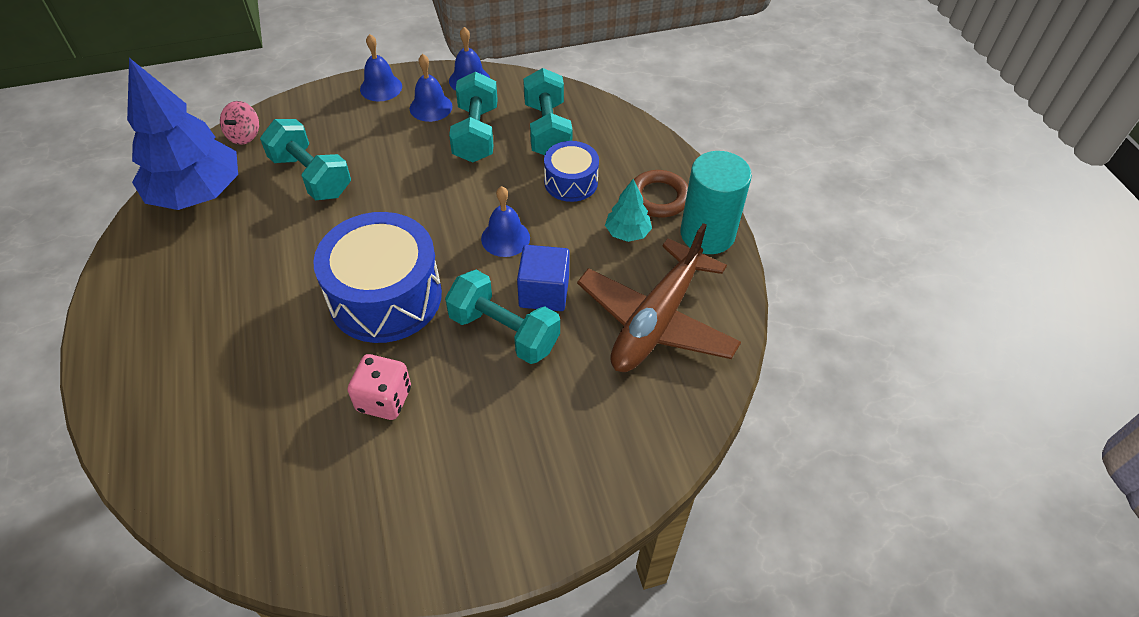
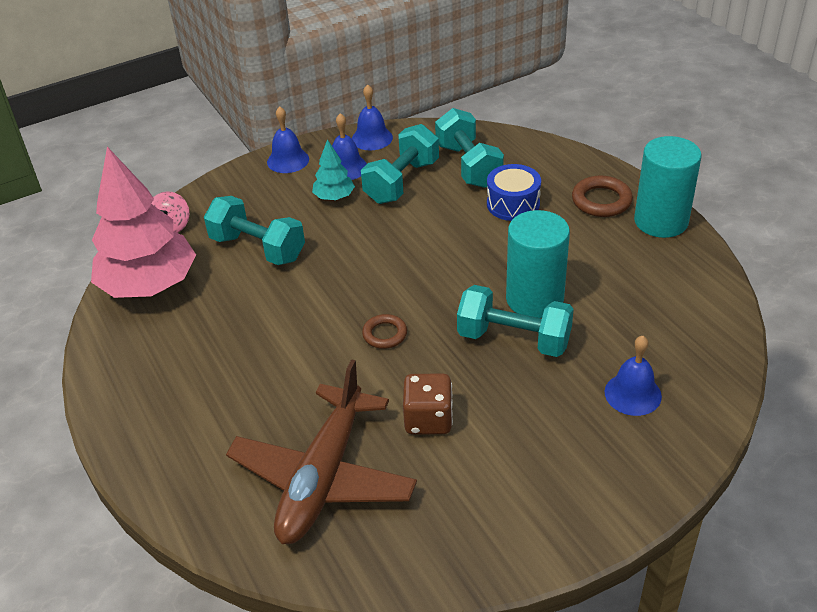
camera: 10 degrees left, 10 degrees down
(197, 194) = (149, 286): blue tree -> pink tree
(384, 399) = (428, 419): pink dice -> brown dice
(385, 296) = (385, 334): blue drum -> brown ring
(476, 134) = (402, 182): turquoise dumbbell -> turquoise dumbbell turned 45 degrees clockwise
(505, 238) = (475, 262): blue bell -> blue bell (632, 394)
(544, 292) = (534, 299): blue cube -> turquoise cylinder
(627, 233) = (587, 235): turquoise tree -> turquoise tree (334, 197)
(656, 320) = (650, 300): brown plane -> brown plane (323, 477)

